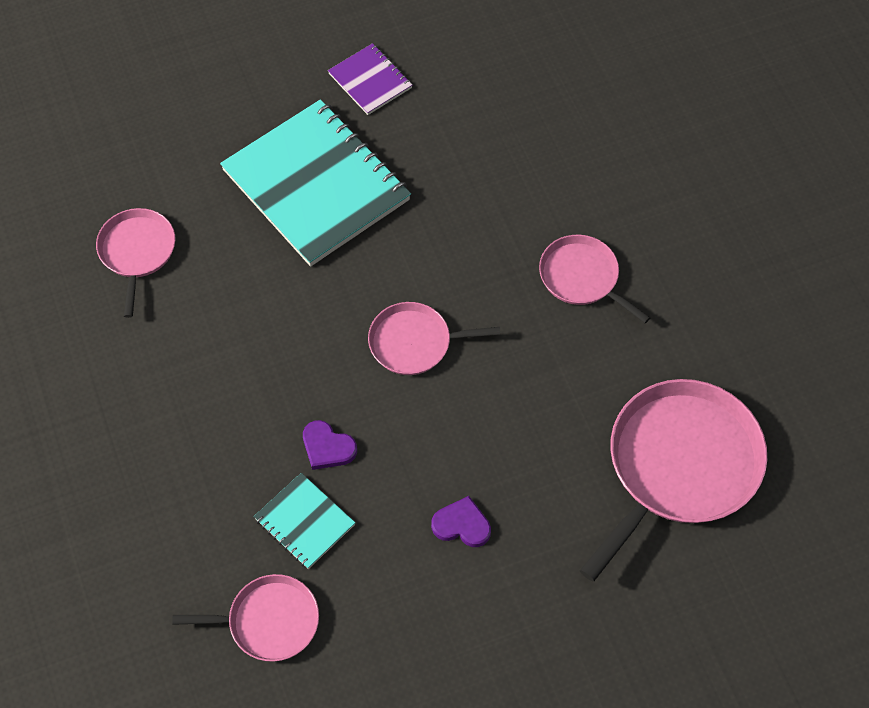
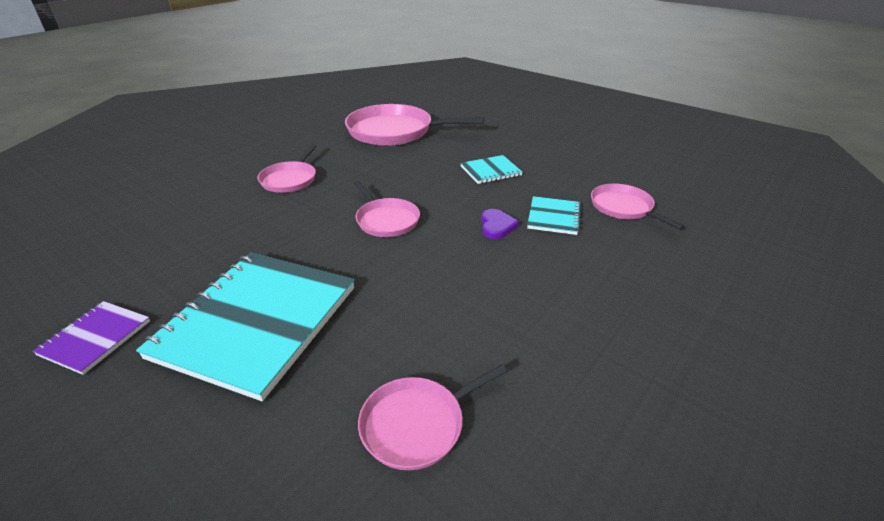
camera: 120 degrees left, 25 degrees down
(462, 525) = (490, 171): purple heart -> turquoise notebook

